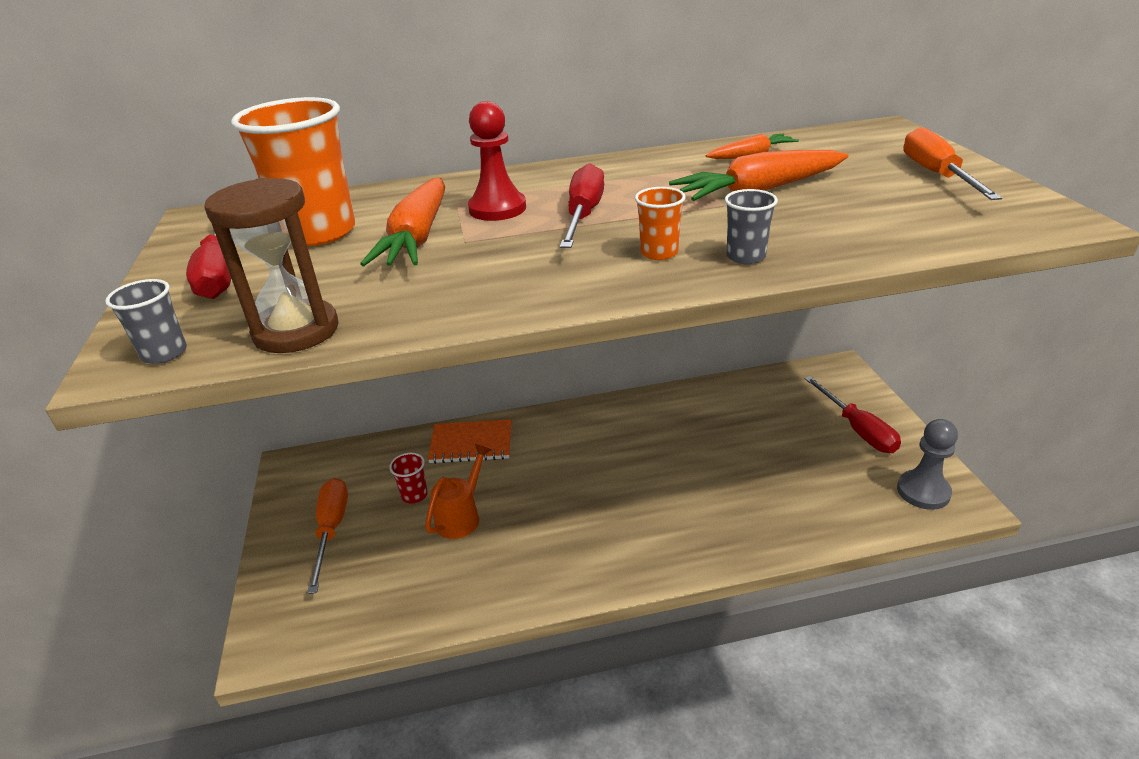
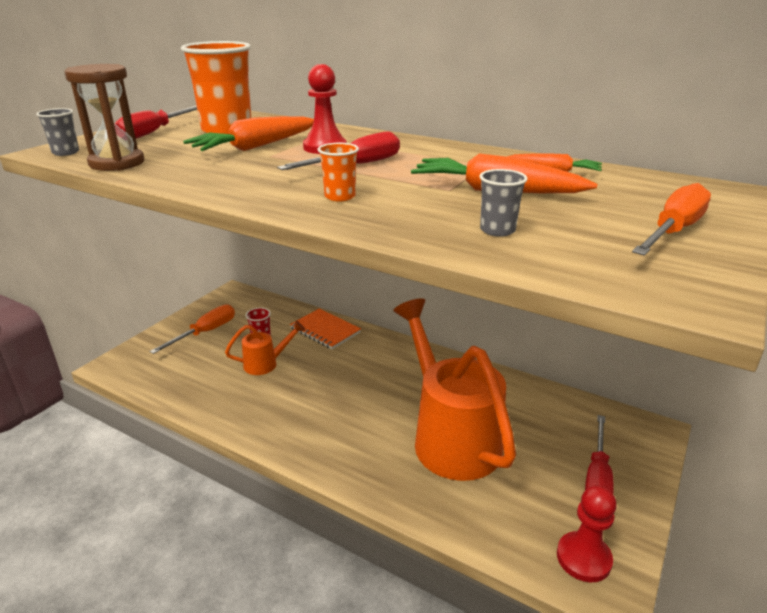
camera: 40 degrees right, 5 degrees down
(725, 468) = (450, 437): none -> orange watering can
(745, 257) = (379, 218): grey cup -> grey cup (497, 230)
(923, 491) = (583, 558): grey pawn -> red pawn

